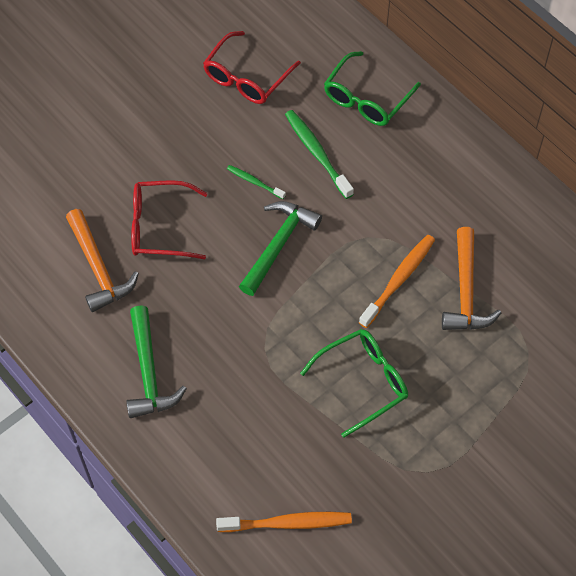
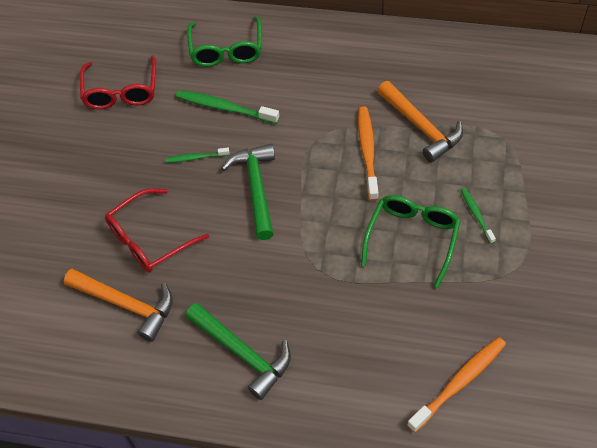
camera: 35 degrees left, 5 degrees down
(436, 402) = (476, 215): none -> green toothbrush

